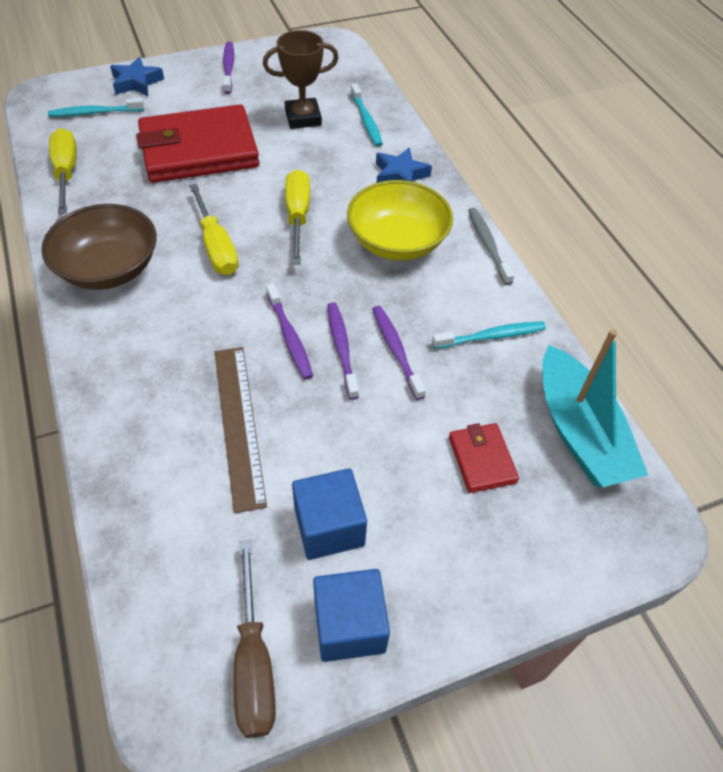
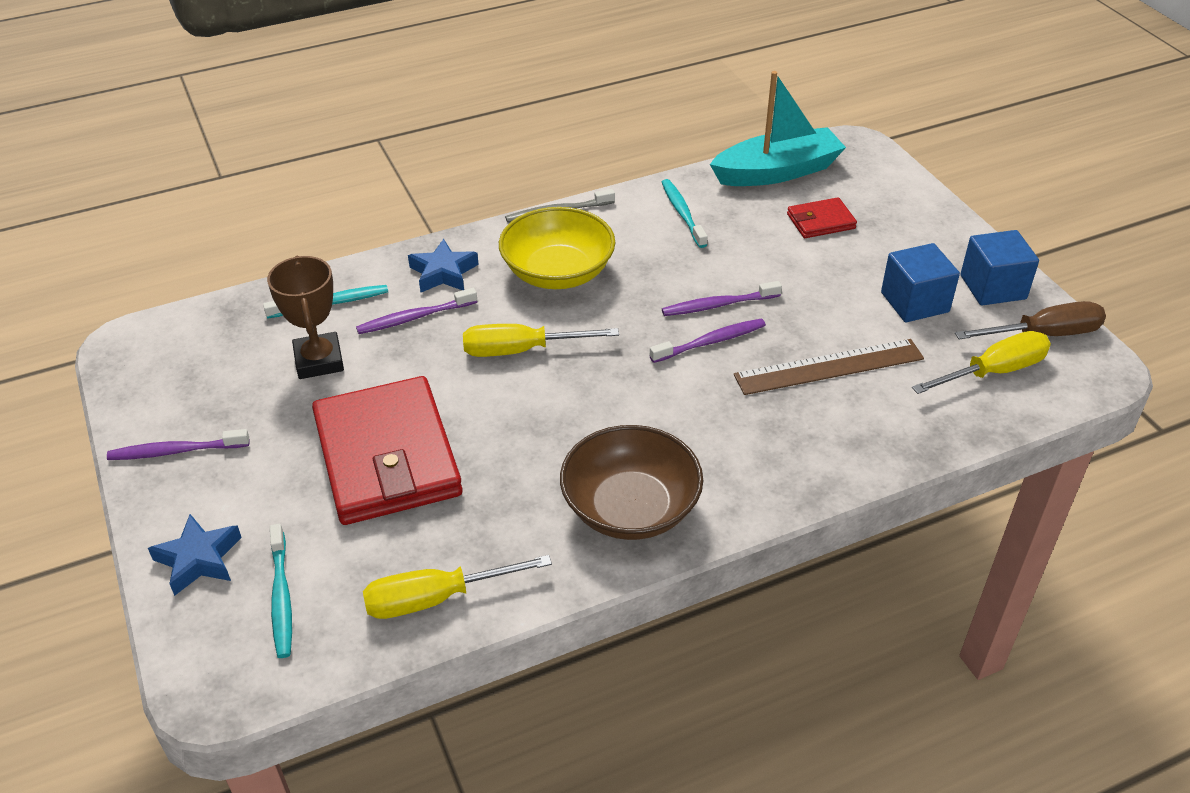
camera: 90 degrees left, 10 degrees down
(216, 246) = (580, 414): yellow screwdriver -> yellow screwdriver (993, 371)
(396, 350) = (712, 270): purple toothbrush -> purple toothbrush (414, 317)

